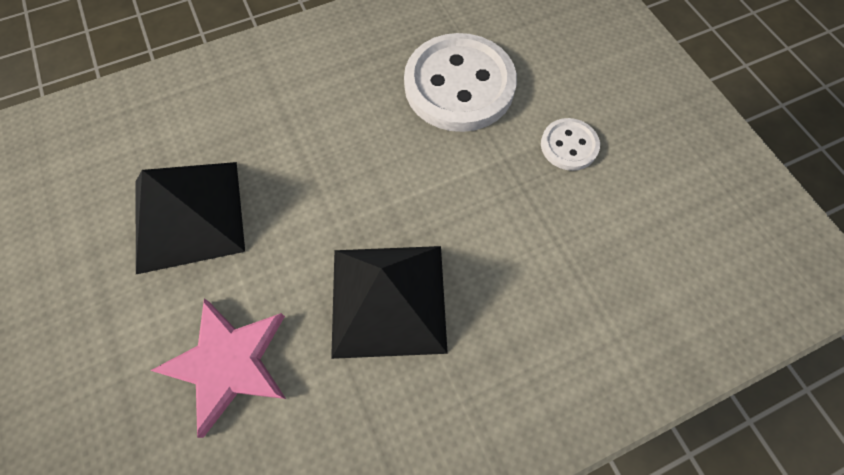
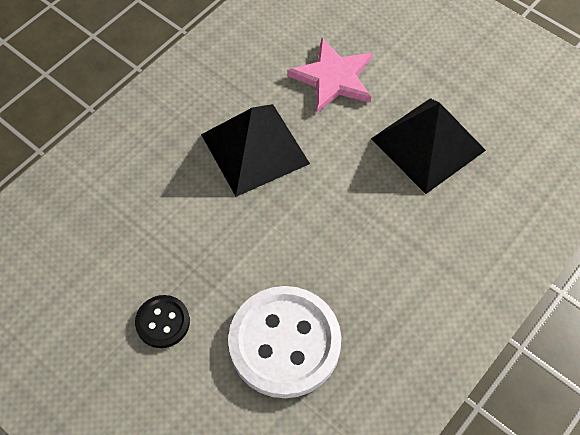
camera: 155 degrees right, 5 degrees down
(569, 146) = (163, 322): white button -> black button

